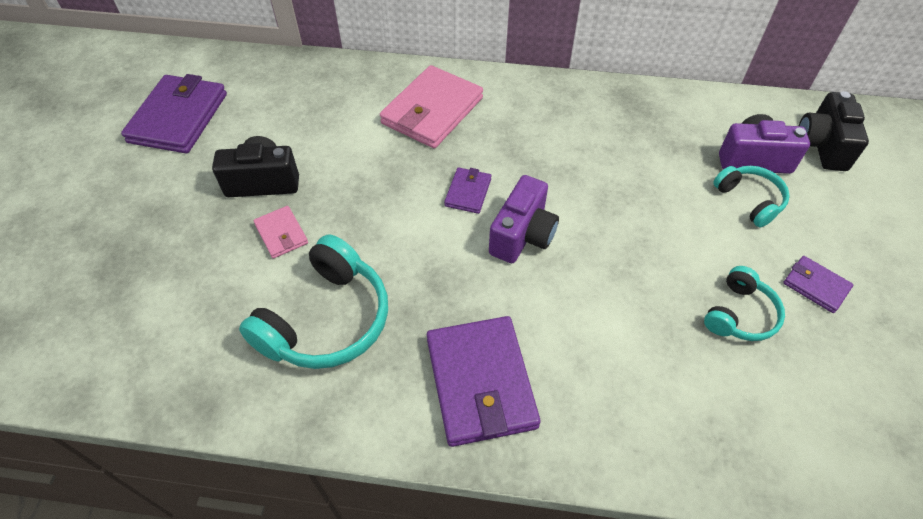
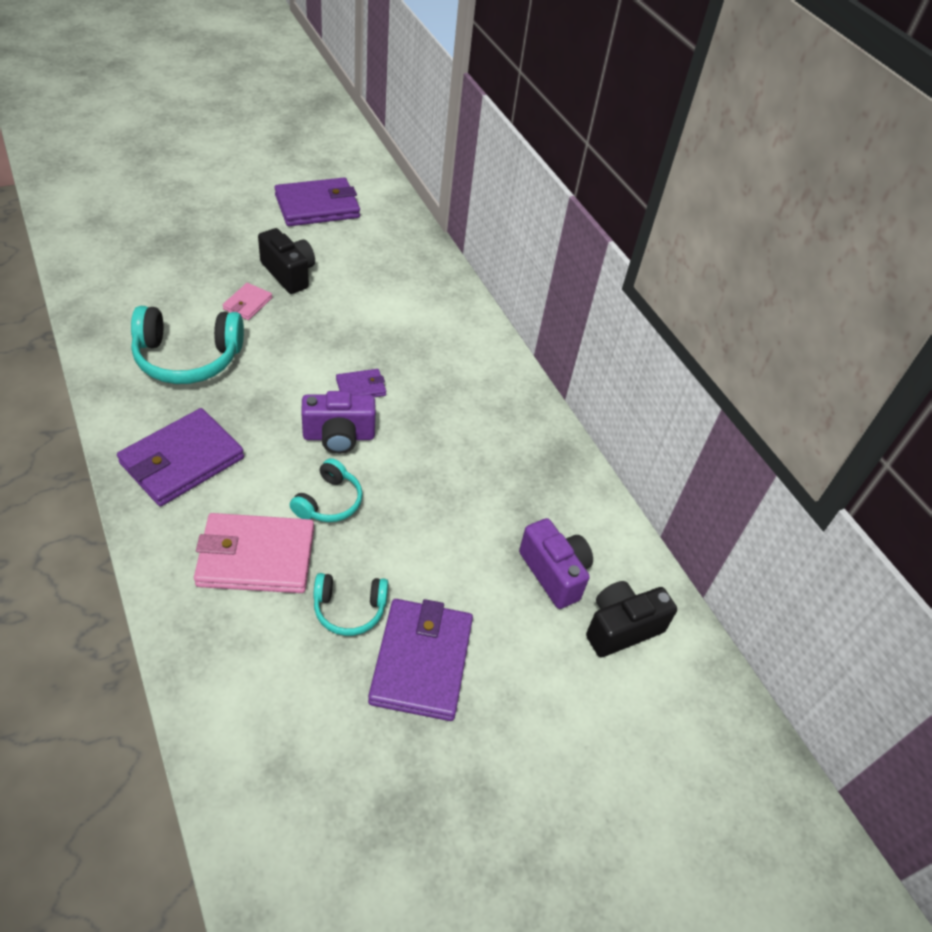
camera: 50 degrees right, 5 degrees down
(432, 111) = (434, 333): pink wallet -> pink wallet (256, 557)
(749, 200) = (495, 583): turquoise headphones -> turquoise headphones (329, 501)
(815, 286) = (421, 661): purple wallet -> purple wallet, size x2.02

